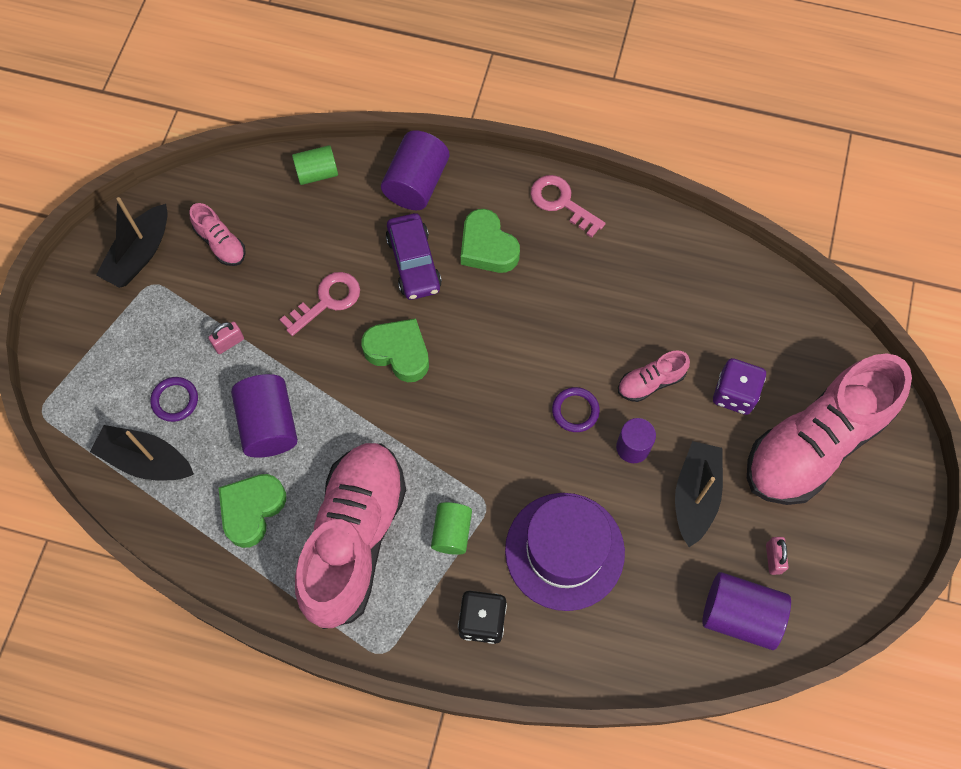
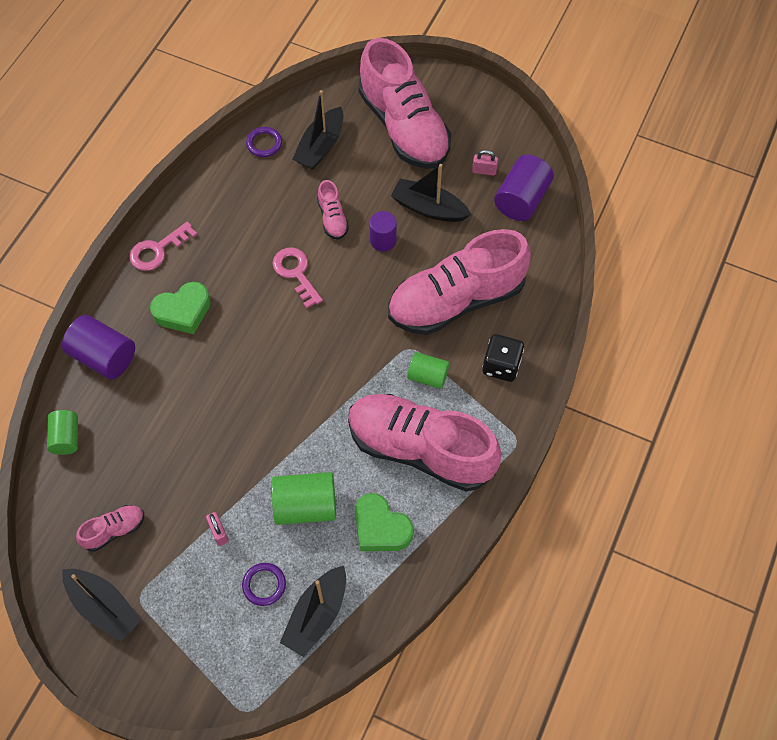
camera: 80 degrees left, 5 degrees down
(269, 424) = (305, 506): purple cylinder -> green cylinder
(327, 301) = (199, 444): pink key -> pink key (296, 273)
(398, 352) = (263, 393): green heart -> none
(413, 263) = (181, 370): purple car -> none
(564, 551) = (456, 300): purple hat -> pink shoe
(575, 411) = (345, 273): purple ring -> purple ring (264, 143)
(734, 394) = (354, 167): purple dice -> none
(755, 347) = (320, 146): none -> black boat

